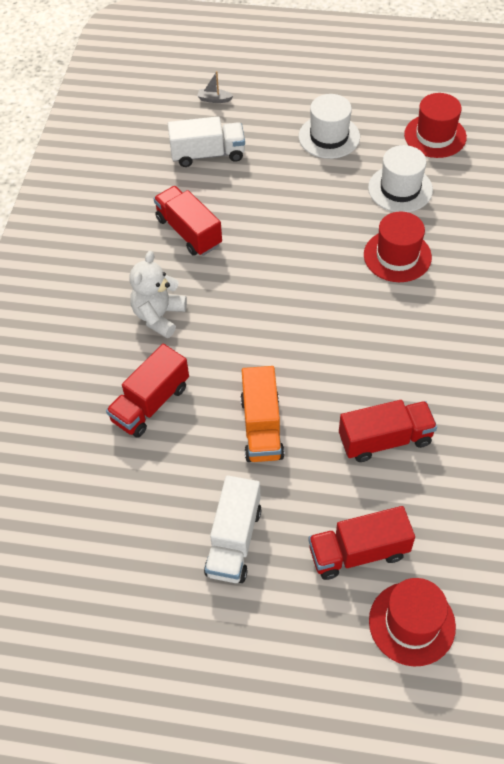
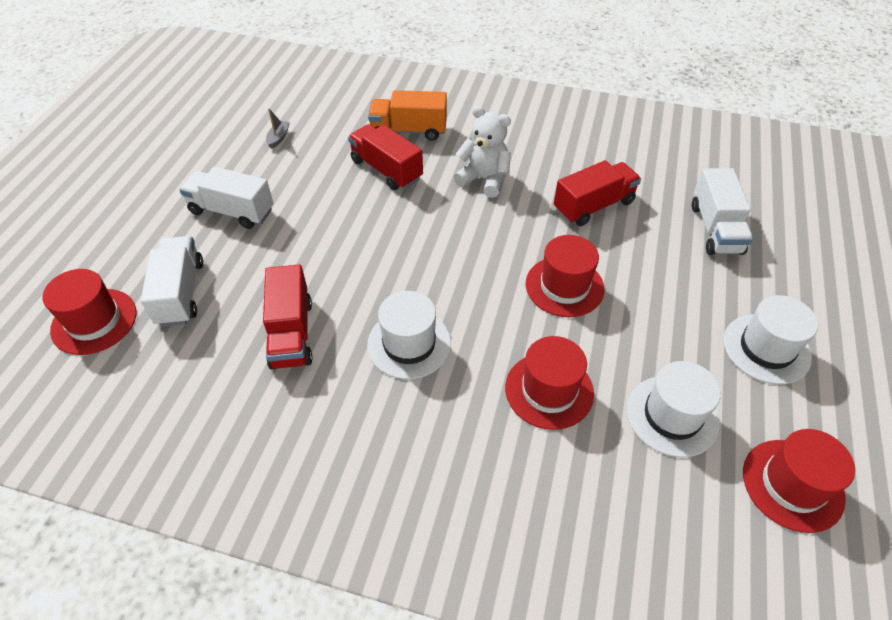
camera: 95 degrees right, 5 degrees down
(214, 99) = (814, 241): grey boat -> grey boat (278, 138)
(262, 427) = (338, 239): orange truck -> orange truck (409, 130)
(291, 250) = (564, 286): none -> red hat
(358, 552) = (180, 293): red truck -> white truck
(375, 349) = (409, 344): none -> white hat

